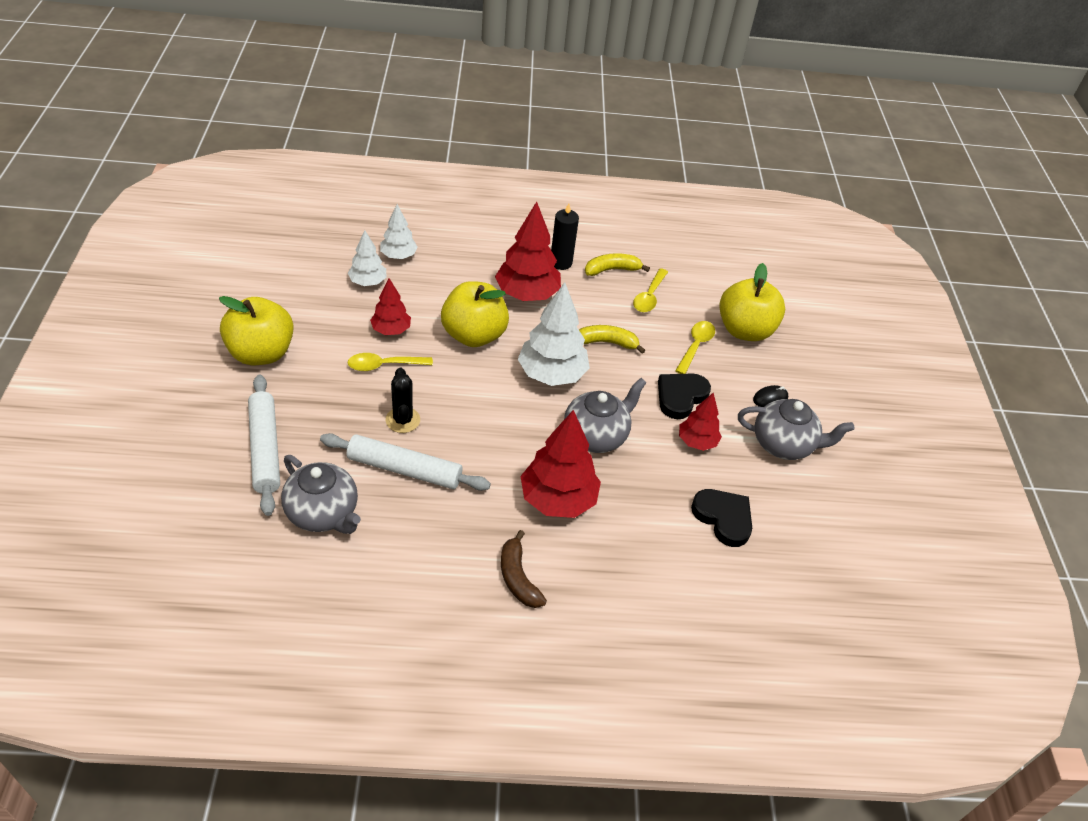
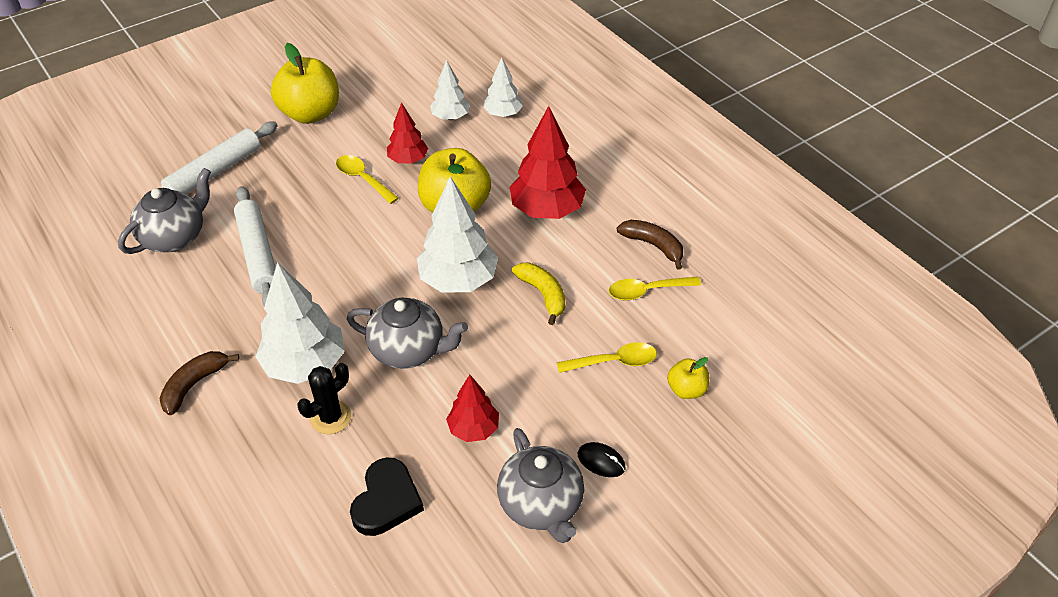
camera: 60 degrees right, 0 degrees up
(323, 513) = (175, 237): grey teapot -> grey teapot turned 150 degrees counterclockwise
(403, 420) = (311, 223): black cactus -> black cactus (330, 417)
(558, 500) = (305, 365): red tree -> white tree
(561, 263) = (618, 208): black candle -> none
(612, 270) = (653, 246): yellow banana -> brown banana
(680, 397) = (525, 386): black heart -> none
(744, 330) = (686, 390): yellow apple -> yellow apple, size x0.49

